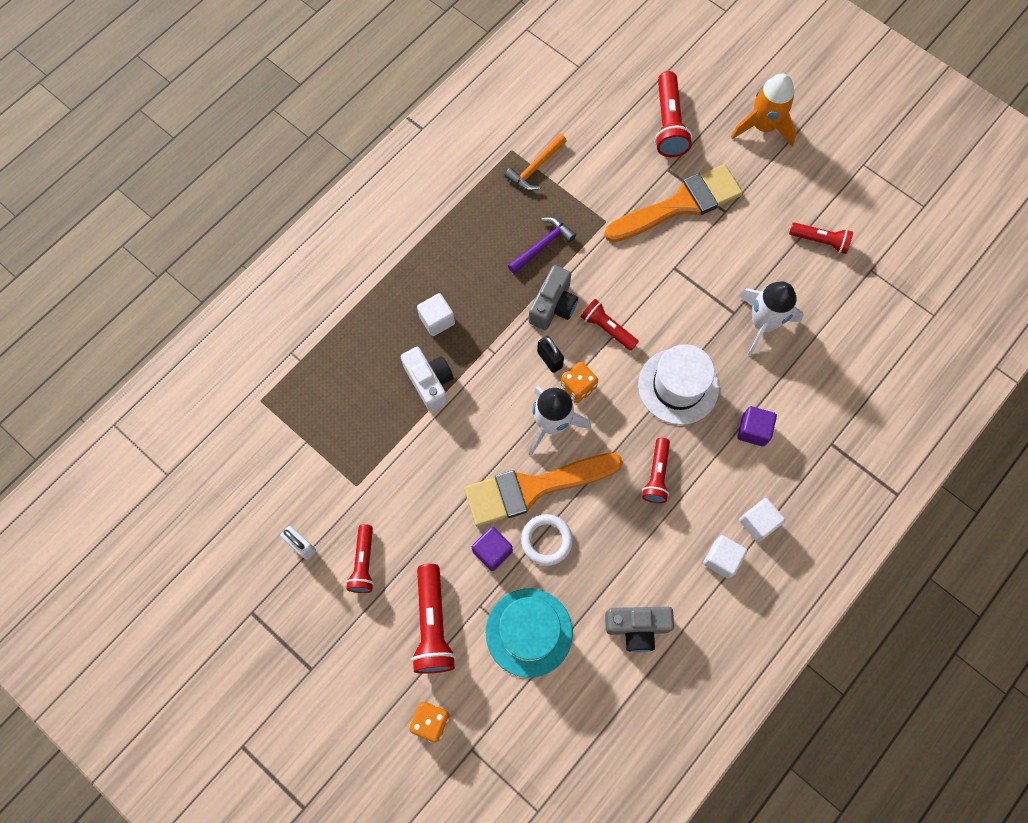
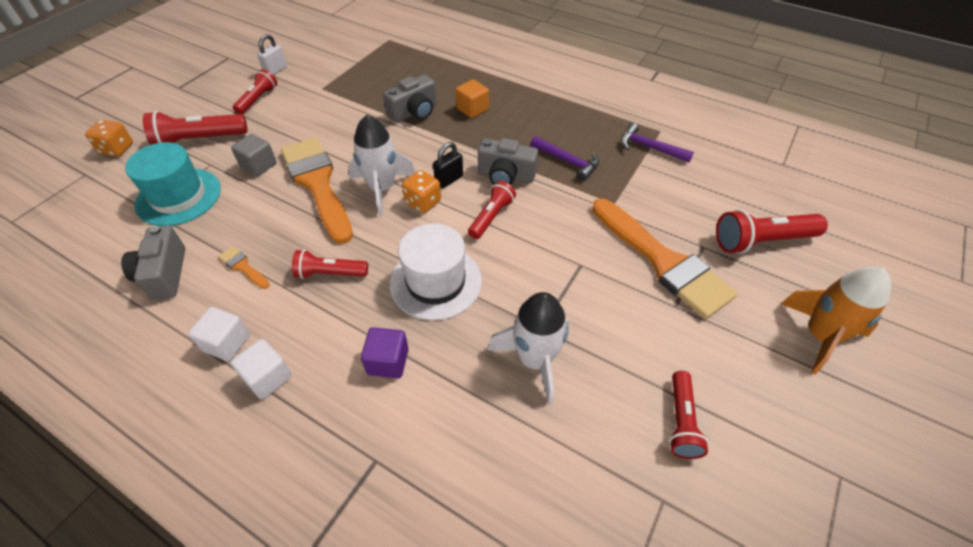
camera: 80 degrees right, 20 degrees down
(363, 563) = (258, 99): red flashlight -> red flashlight turned 120 degrees clockwise
(429, 382) = (414, 112): white camera -> grey camera
(437, 320) = (472, 109): white cube -> orange cube
(492, 551) = (259, 165): purple cube -> grey cube
(535, 168) = (649, 148): orange hammer -> purple hammer
(546, 540) = (265, 198): white ring -> none
(638, 554) = (243, 267): none -> orange brush

